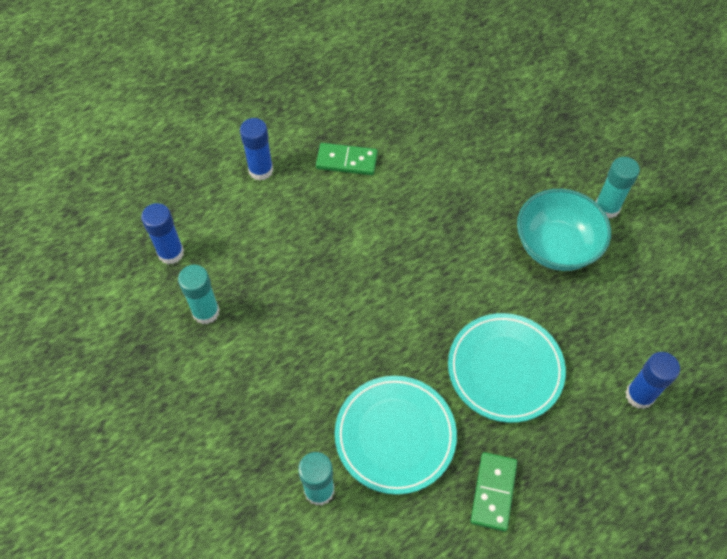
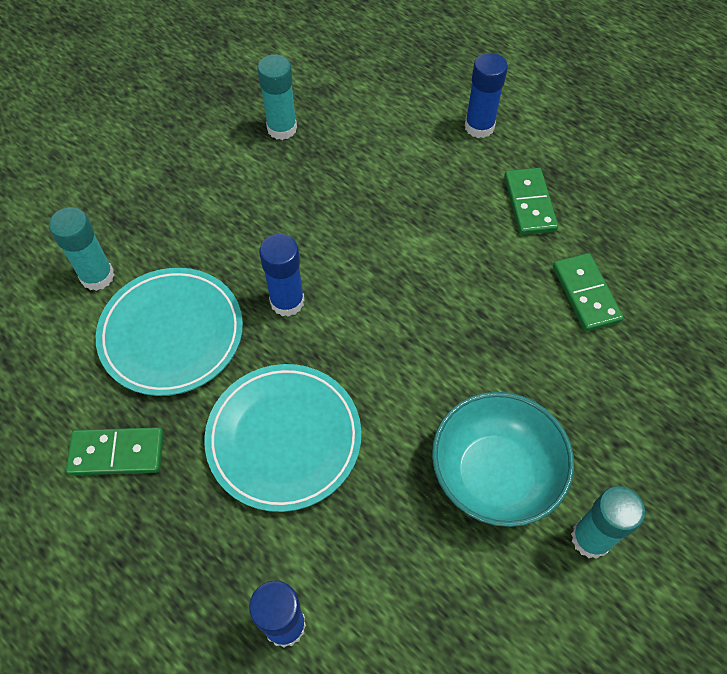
camera: 75 degrees right, 0 degrees up
(171, 253) = (343, 82): blue glue stick -> blue glue stick (287, 302)
(434, 153) = (585, 294): none -> green domino

